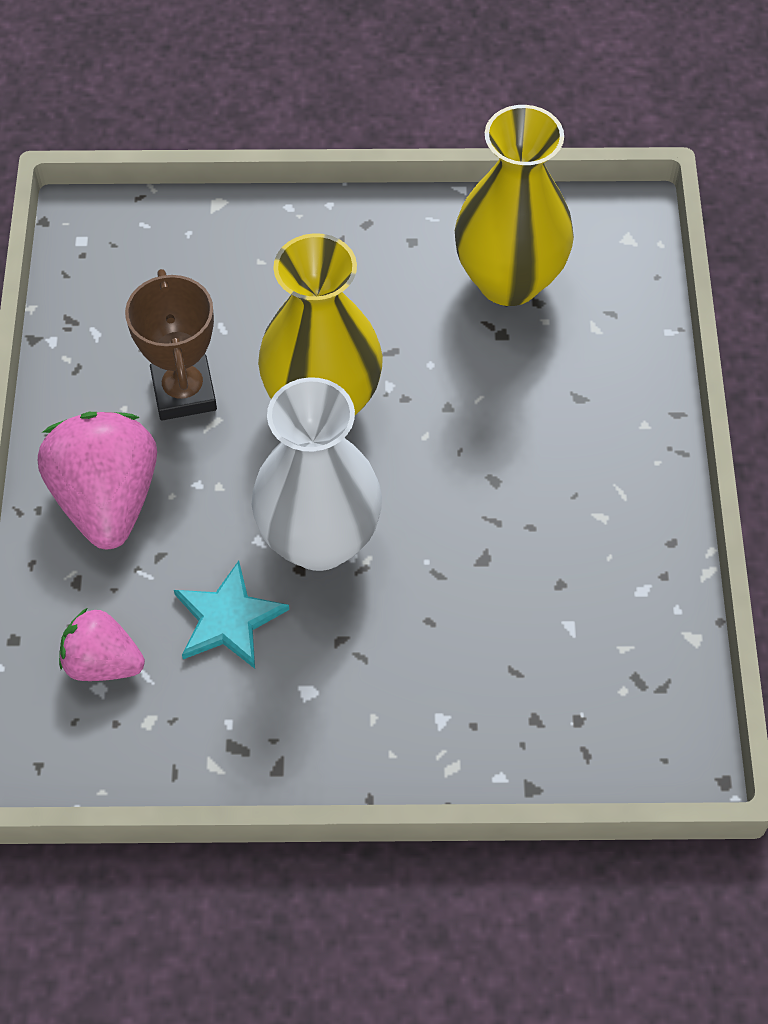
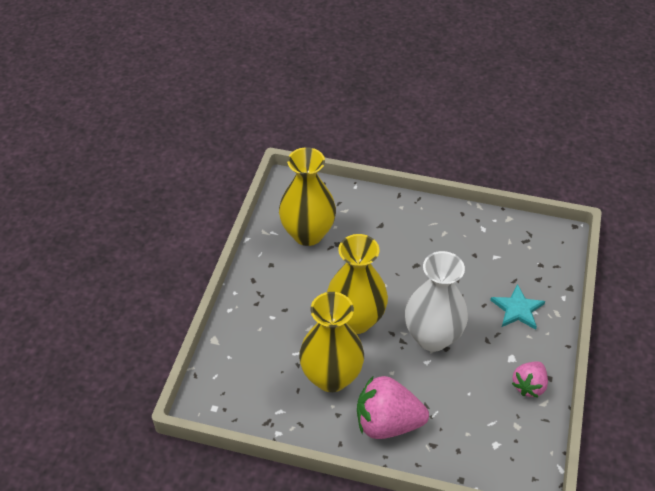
camera: 75 degrees left, 10 degrees down
(103, 662) = (482, 440): pink strawberry -> pink strawberry (529, 386)
(184, 392) = (331, 377): brown trophy -> yellow vase
(228, 619) = (467, 382): turquoise star -> turquoise star (517, 309)

